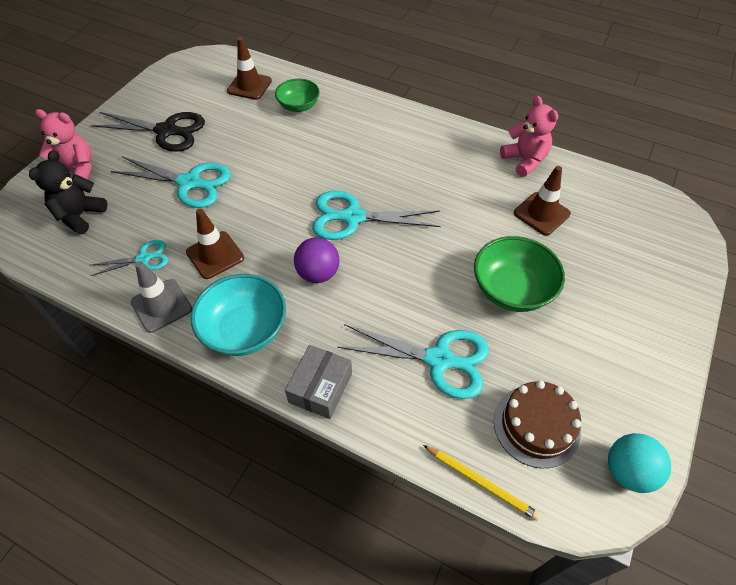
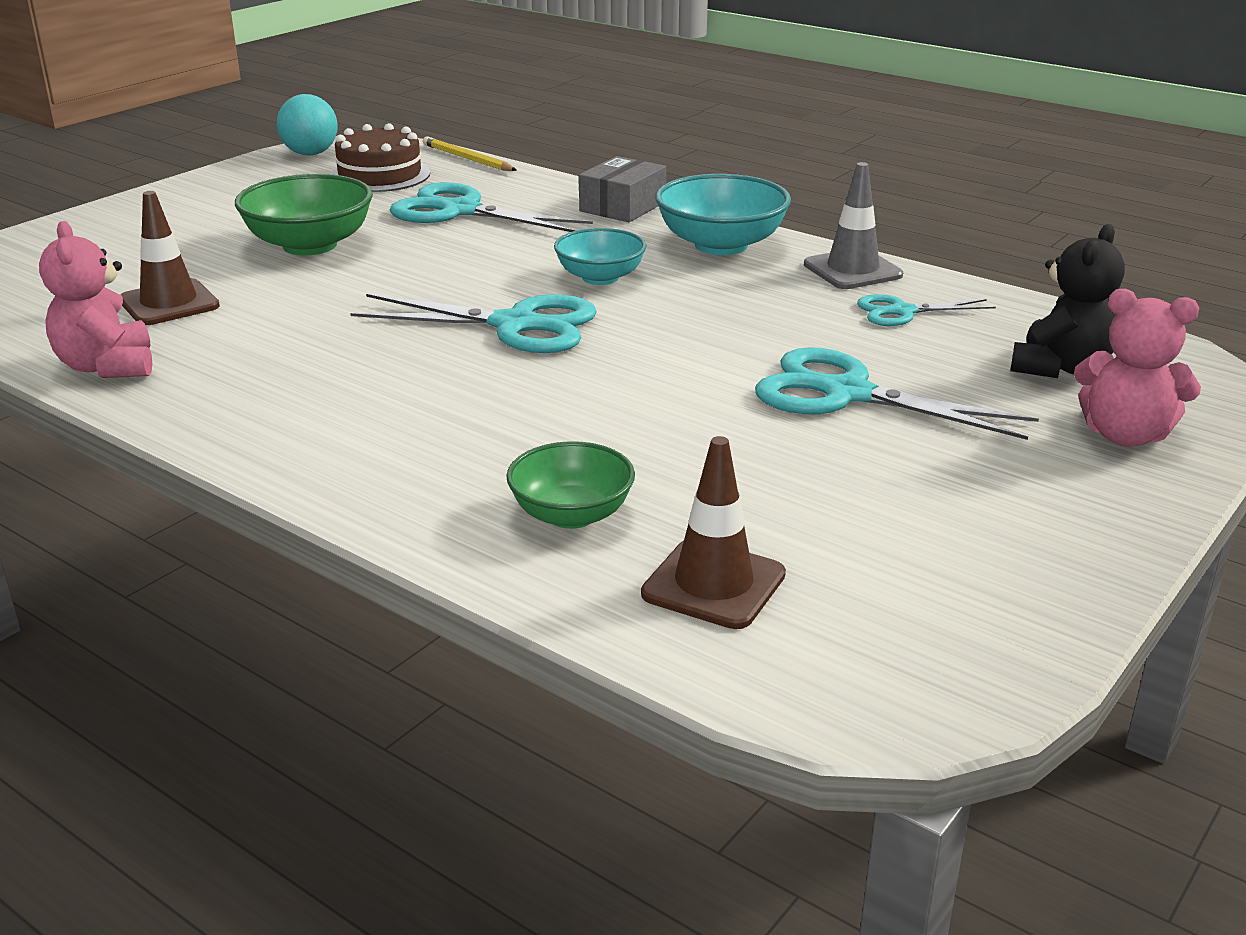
camera: 170 degrees left, 25 degrees down
(166, 131) = (938, 491): black scissors -> none
(215, 255) = (775, 306): brown traffic cone -> none
(318, 273) = (600, 277): purple ball -> turquoise bowl

